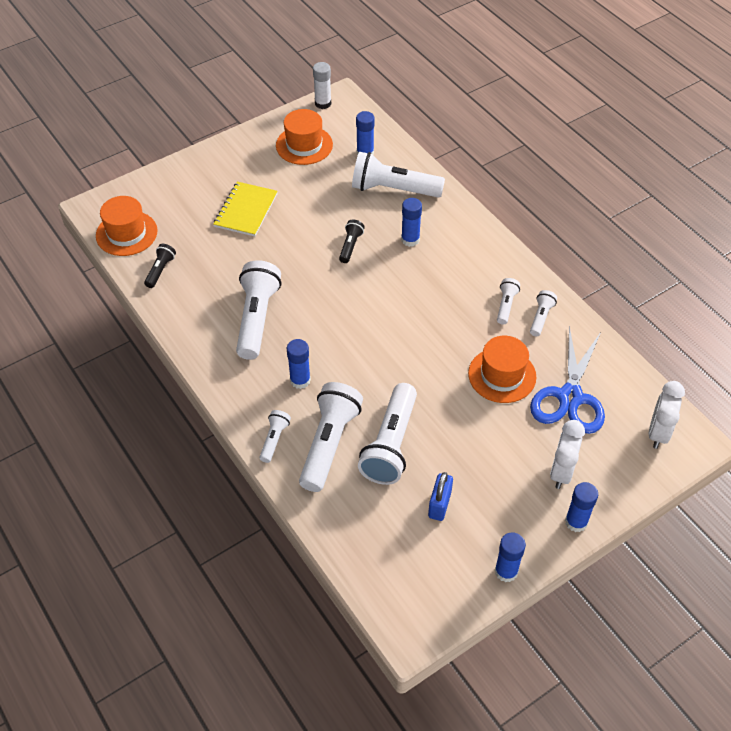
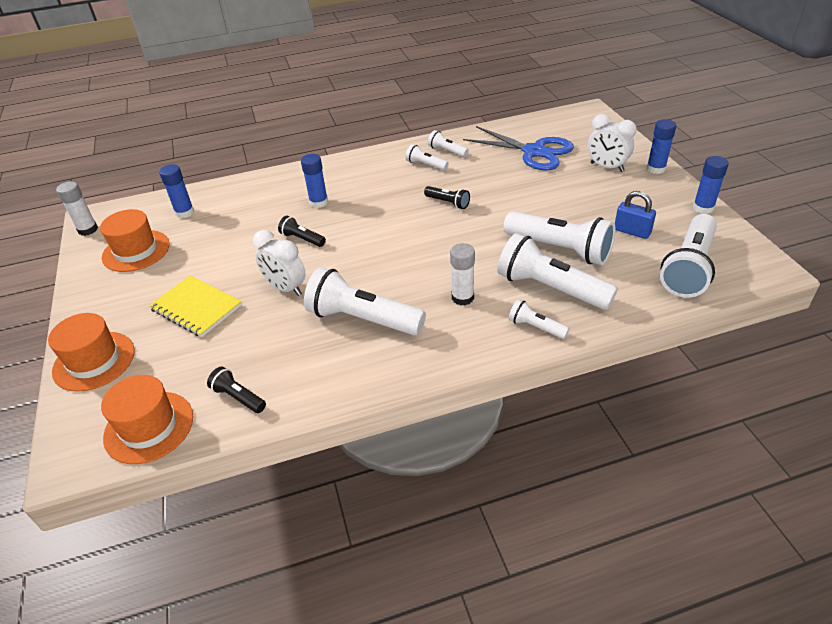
camera: 70 degrees left, 10 degrees down
(300, 380) = (462, 297): blue glue stick -> white glue stick
(393, 189) = (248, 203): white flashlight -> white flashlight (689, 268)
(441, 339) = (448, 203): none -> black flashlight
(502, 375) = (500, 178): orange hat -> orange hat (94, 361)
(658, 433) = (578, 123): white clock -> white clock (286, 288)

